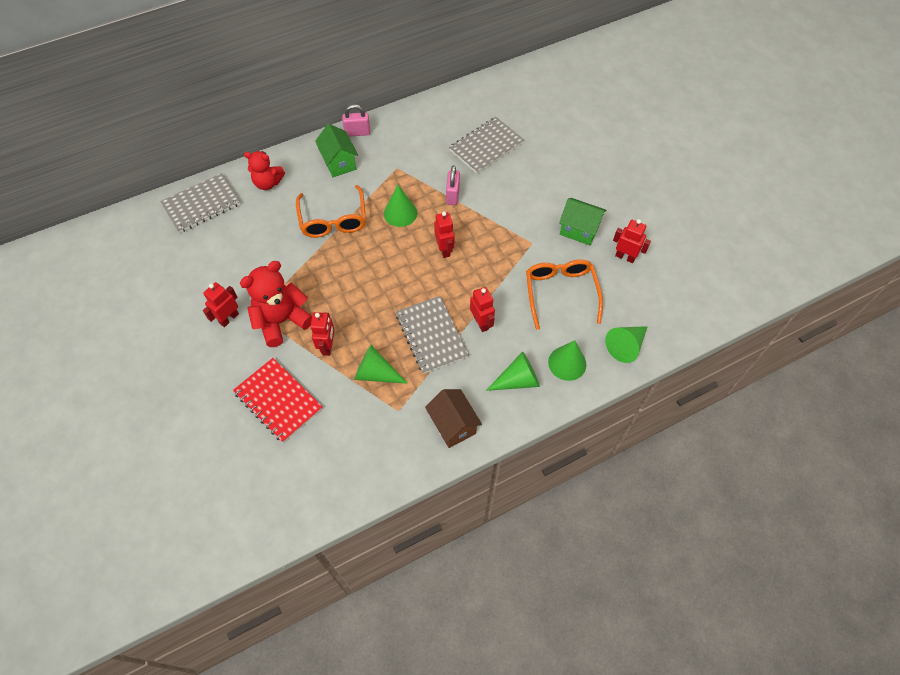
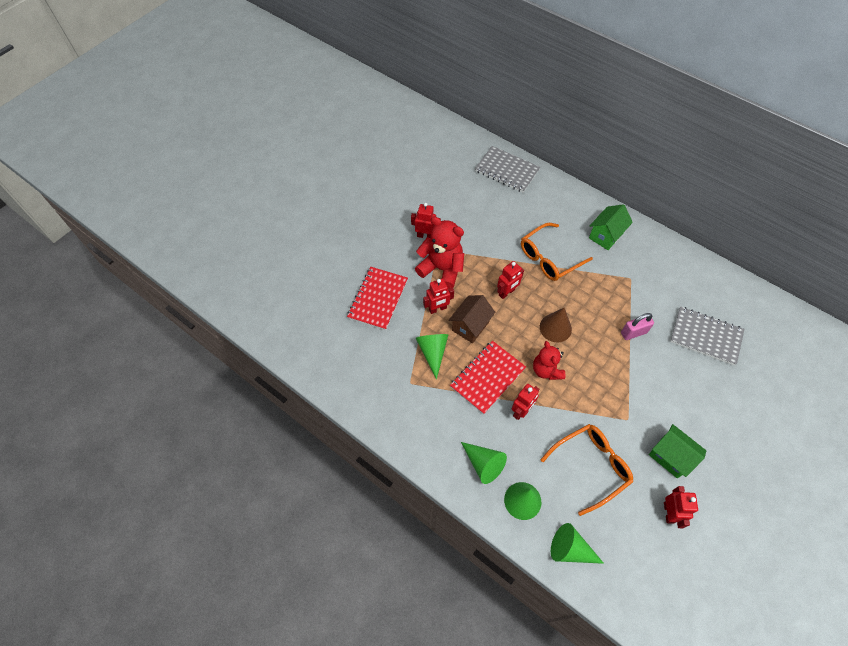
camera: 65 degrees right, 0 degrees up
(268, 183) = (553, 199): red teddy bear -> red teddy bear (546, 370)
(357, 132) = (645, 233): pink padlock -> none
(400, 213) = (588, 301): green cone -> none
(412, 252) = (555, 328): none -> brown cone
(431, 335) = (487, 377): grey notebook -> red notebook
(444, 249) = (574, 351): red robot -> red robot (507, 292)
(453, 425) = (417, 429): brown house -> brown house (470, 326)
(579, 230) = (670, 456): green house -> green house turned 45 degrees counterclockwise

